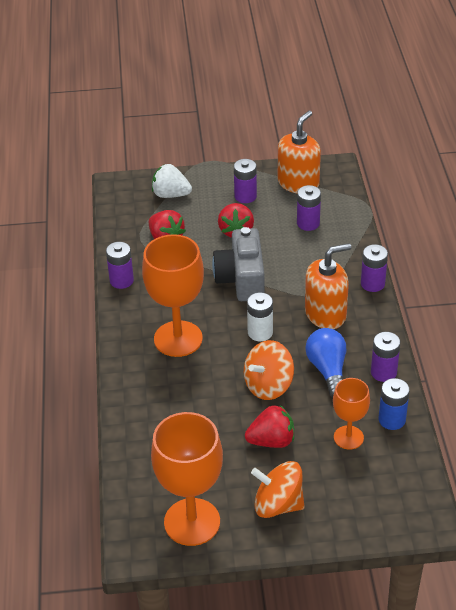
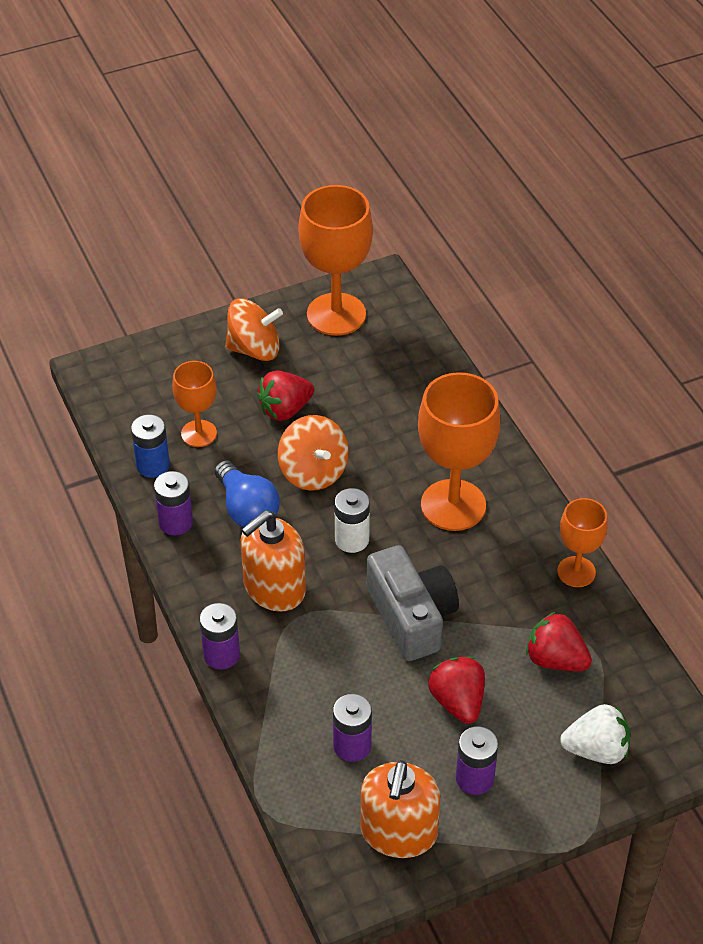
camera: 160 degrees right, 5 degrees up
(121, 280) = (576, 572): purple battery -> orange goblet
(268, 385) = (313, 472): orange spinning top -> orange spinning top turned 120 degrees clockwise

